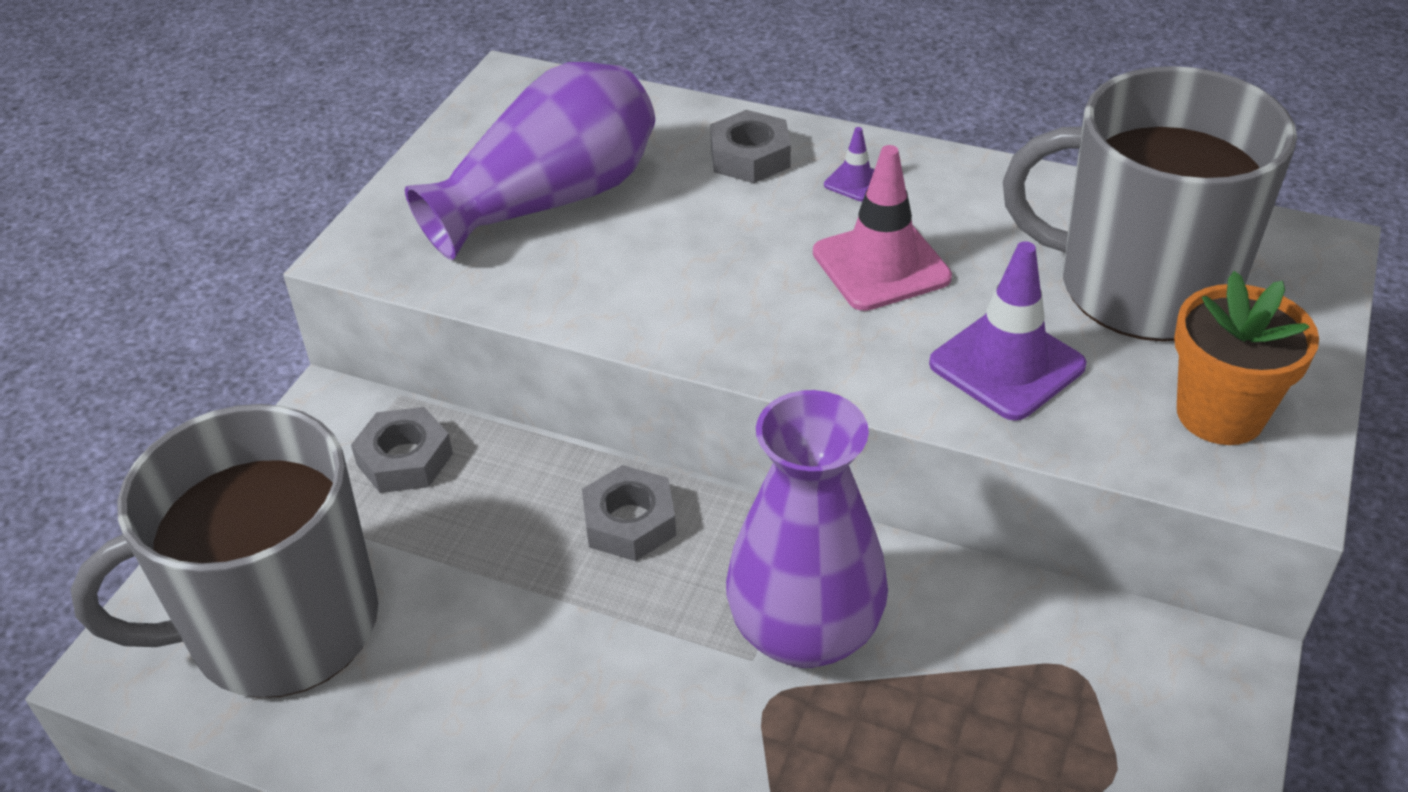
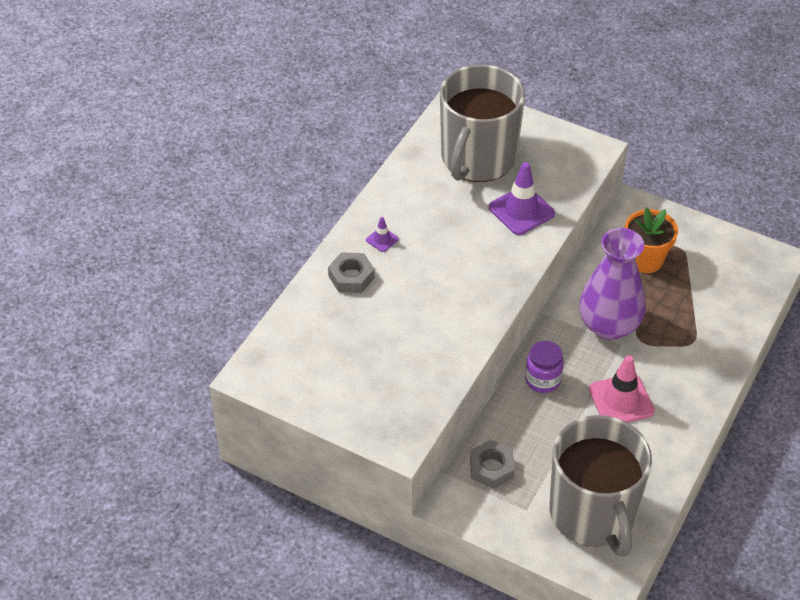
camera: 85 degrees left, 5 degrees up
(550, 200) = (371, 361): purple vase -> none
(630, 522) = (543, 380): grey nut -> purple jar
(881, 265) = (448, 240): pink traffic cone -> pink traffic cone (621, 400)
(1220, 414) = (557, 155): orange flower pot -> orange flower pot (645, 260)

